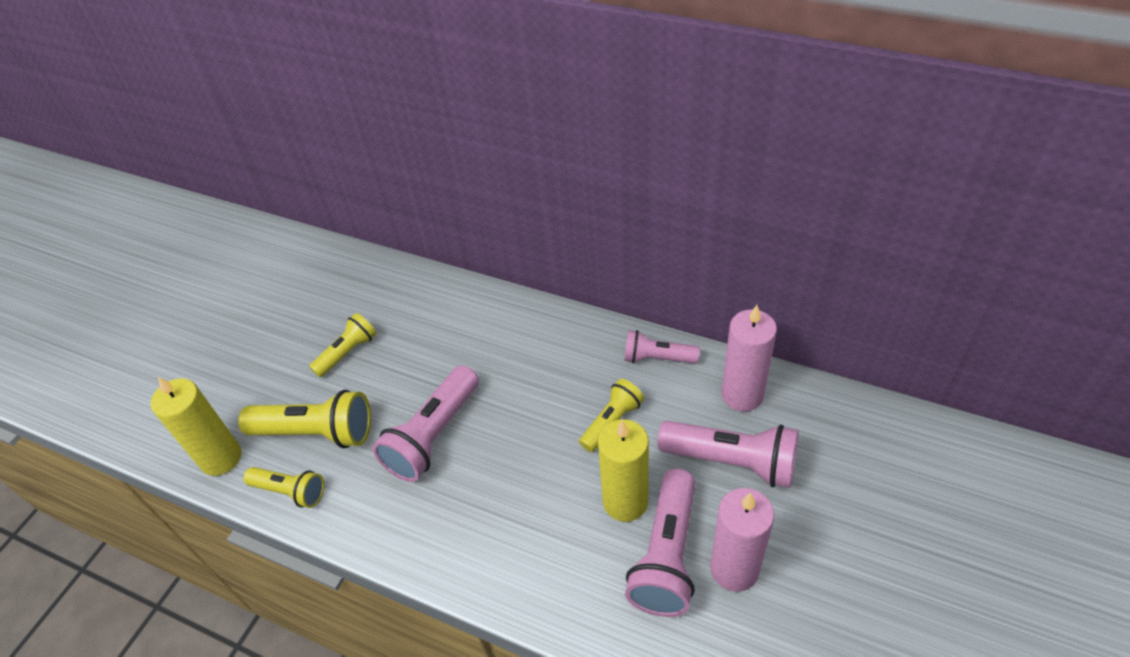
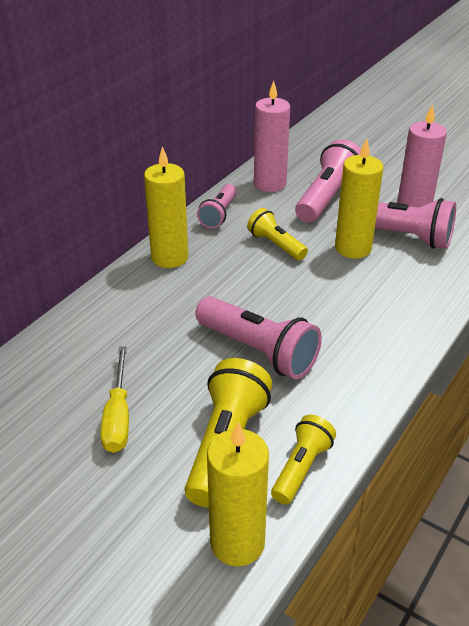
camera: 85 degrees left, 10 degrees down
(347, 352) = (118, 416): yellow flashlight -> yellow screwdriver
(566, 334) = (169, 257): none -> yellow candle

